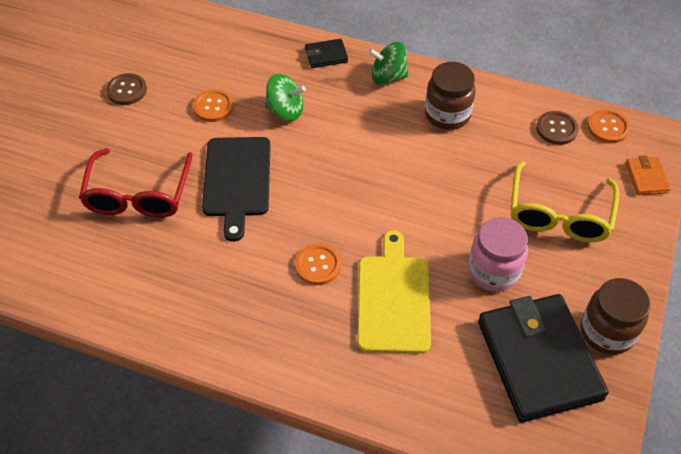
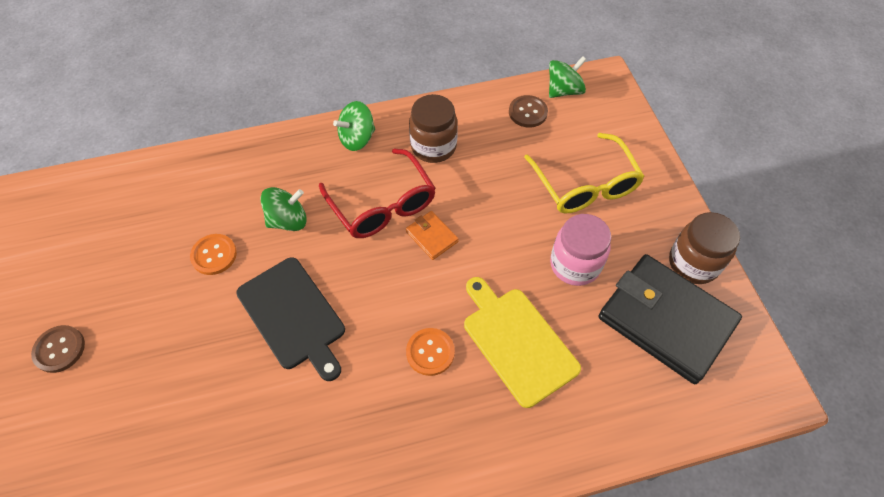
camera: 35 degrees left, 5 degrees up
(127, 90) = (108, 288): brown button -> brown button (59, 349)
(138, 194) = (203, 389): red glasses -> red glasses (382, 204)
(326, 55) = (286, 147): black wallet -> none
(608, 127) = (564, 90): orange button -> green spinning top
(646, 178) = (622, 117): orange wallet -> orange wallet (432, 237)

